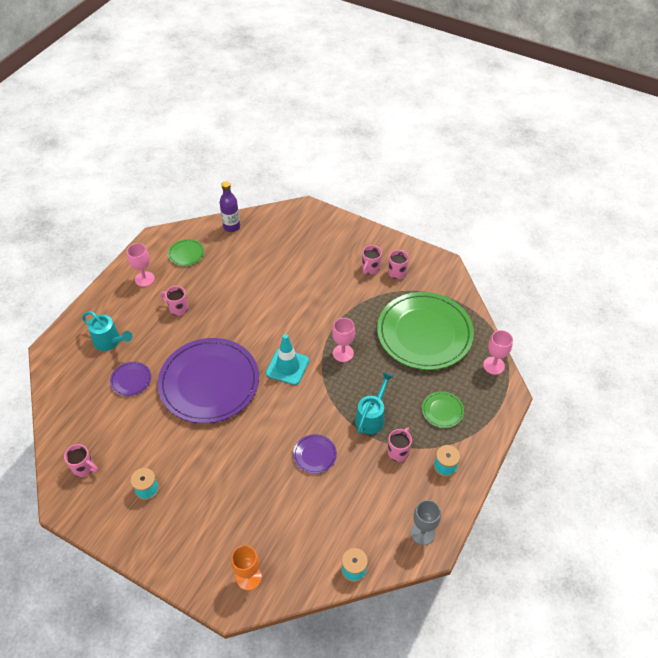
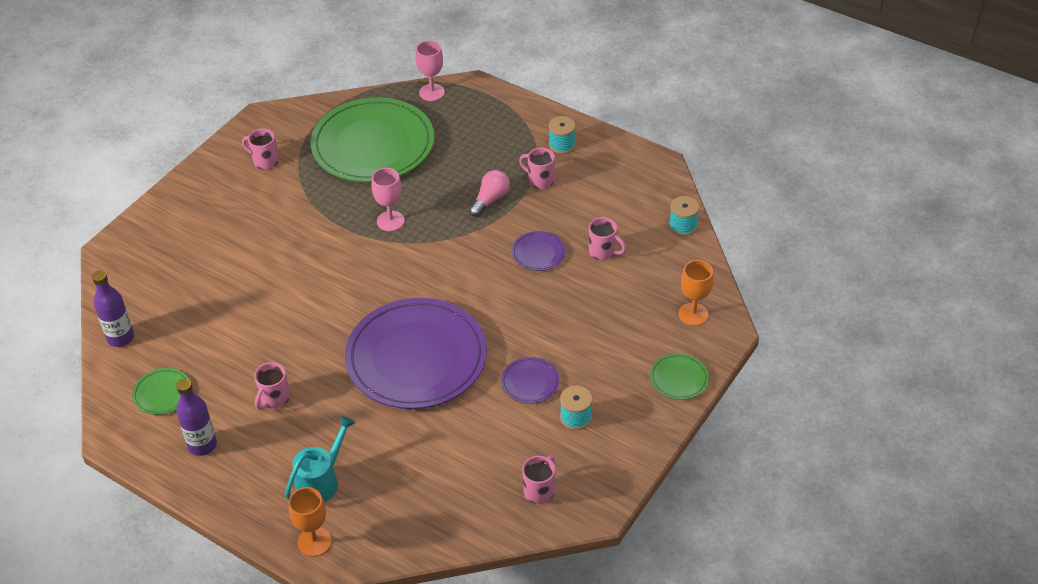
camera: 85 degrees left, 5 degrees down
(64, 344) = (314, 541): none -> orange goblet
(131, 380) = (398, 448): purple plate -> purple plate (530, 382)
(144, 279) = (202, 445): pink goblet -> purple bottle
(287, 367) = (403, 276): turquoise traffic cone -> none
(370, 269) = (252, 187): pink mug -> pink mug (603, 252)
(372, 417) = (490, 200): turquoise watering can -> pink light bulb
(422, 533) = (641, 169): grey goblet -> none
(442, 411) = (489, 140): green plate -> green plate (678, 378)

